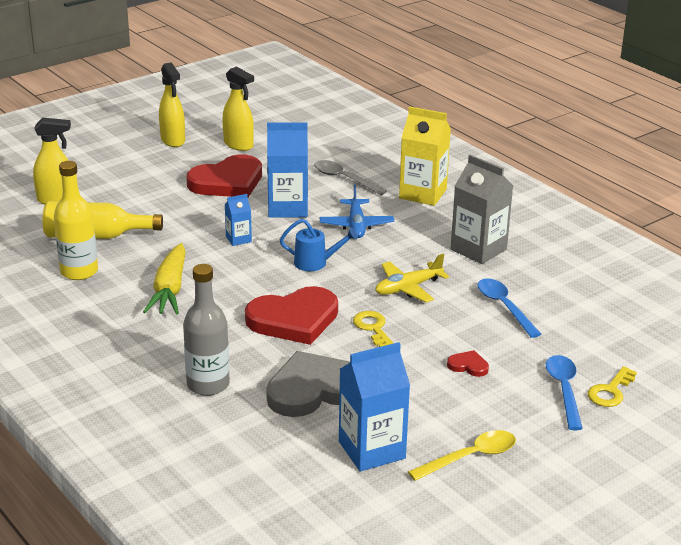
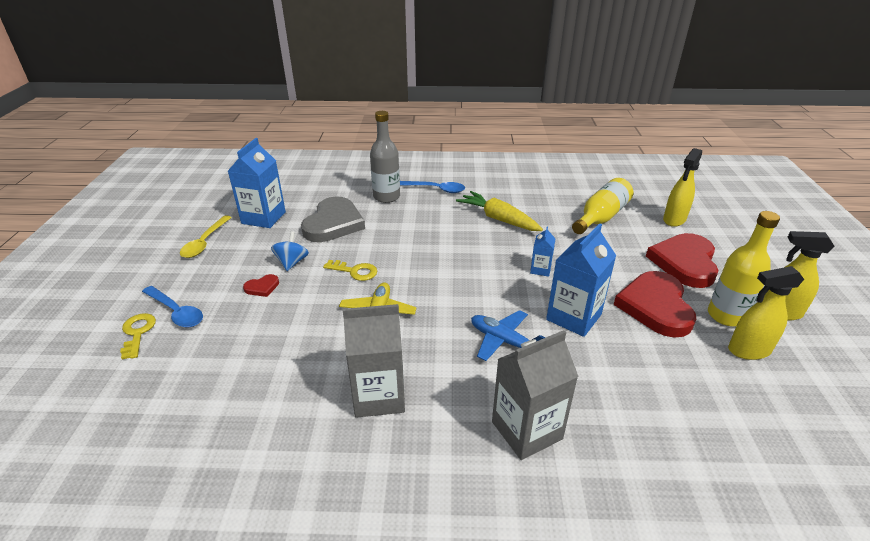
camera: 130 degrees right, 5 degrees up
(79, 271) = (555, 199): yellow bottle -> yellow bottle (726, 316)
(294, 319) = (407, 247): red heart -> red heart (684, 262)
(315, 263) = (466, 288): blue watering can -> none
(344, 179) = (611, 386): grey spoon -> none
(413, 372) = (292, 262): none -> blue spinning top
(422, 194) = (526, 430): yellow carton -> grey carton
(504, 307) = (287, 349): blue spoon -> blue spoon (436, 189)

